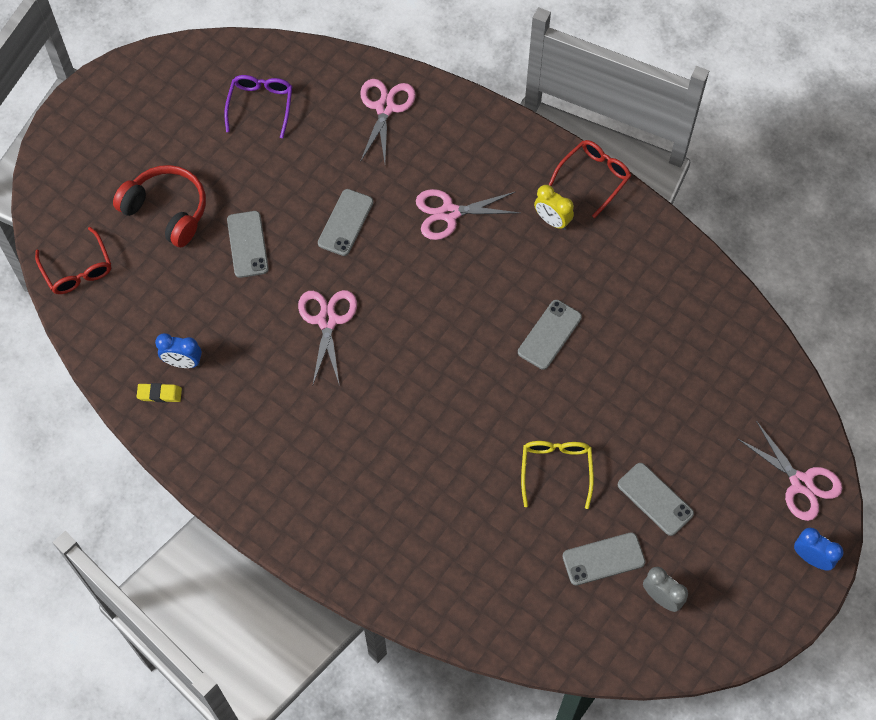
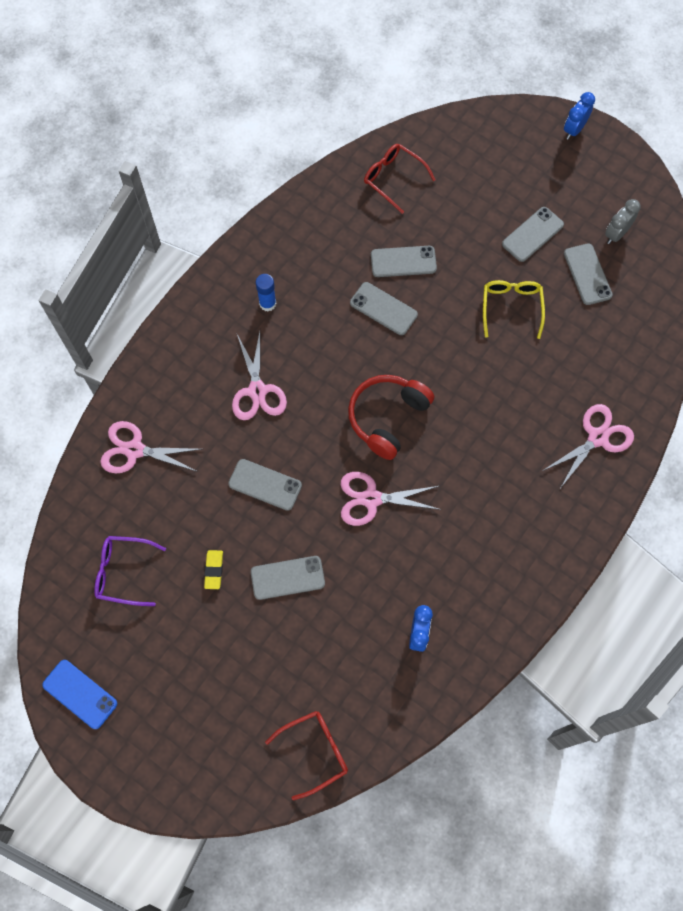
camera: 90 degrees left, 5 degrees up
(149, 78) = (80, 694): none -> blue phone
(159, 394) = (453, 654): yellow eraser -> yellow eraser (214, 570)
(167, 211) = (246, 662): red headphones -> red headphones (387, 418)
(552, 220) = (267, 303): yellow clock -> blue glue stick
(556, 470) = (511, 307): yellow glasses -> yellow glasses turned 90 degrees clockwise
(594, 177) = (223, 268): red glasses -> red glasses (393, 178)
(610, 356) = (403, 262): none -> grey phone
(801, 483) = (512, 132): pink scissors -> pink scissors (597, 438)

